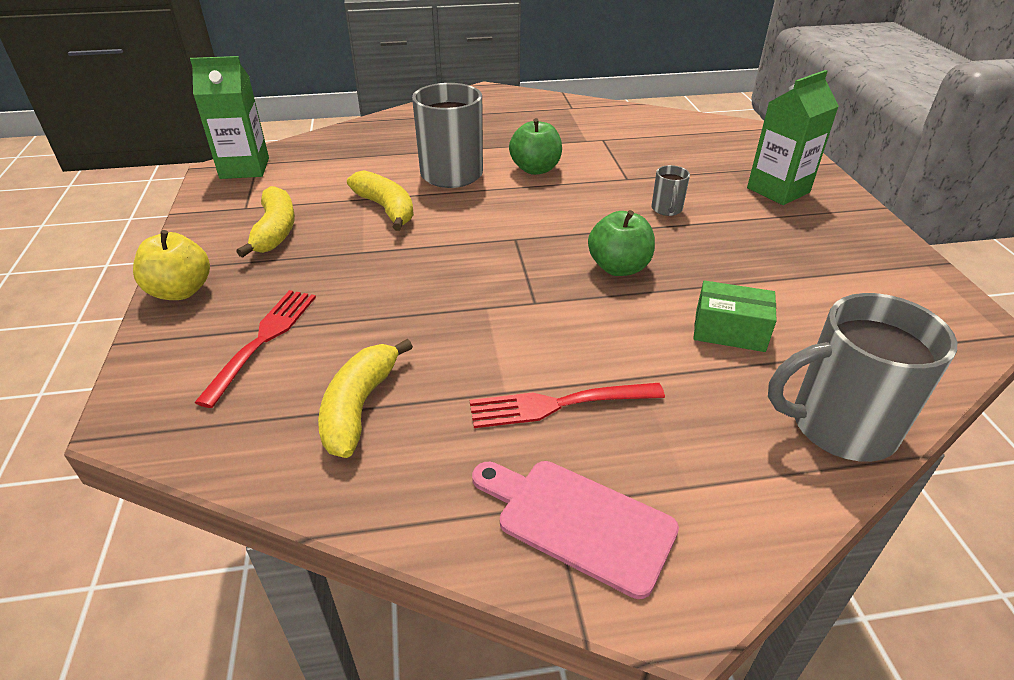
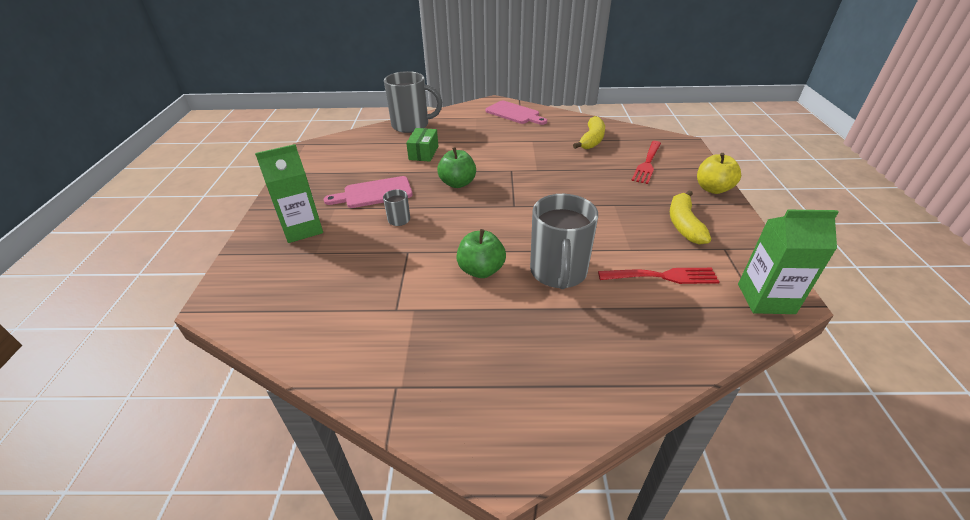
camera: 170 degrees left, 0 degrees up
(386, 209) = (608, 237): yellow banana -> none
(559, 404) = (511, 136): red fork -> red fork (661, 276)
(729, 331) = (423, 153): green box -> green box turned 75 degrees clockwise
(738, 241) = (374, 193): none -> pink cutting board

